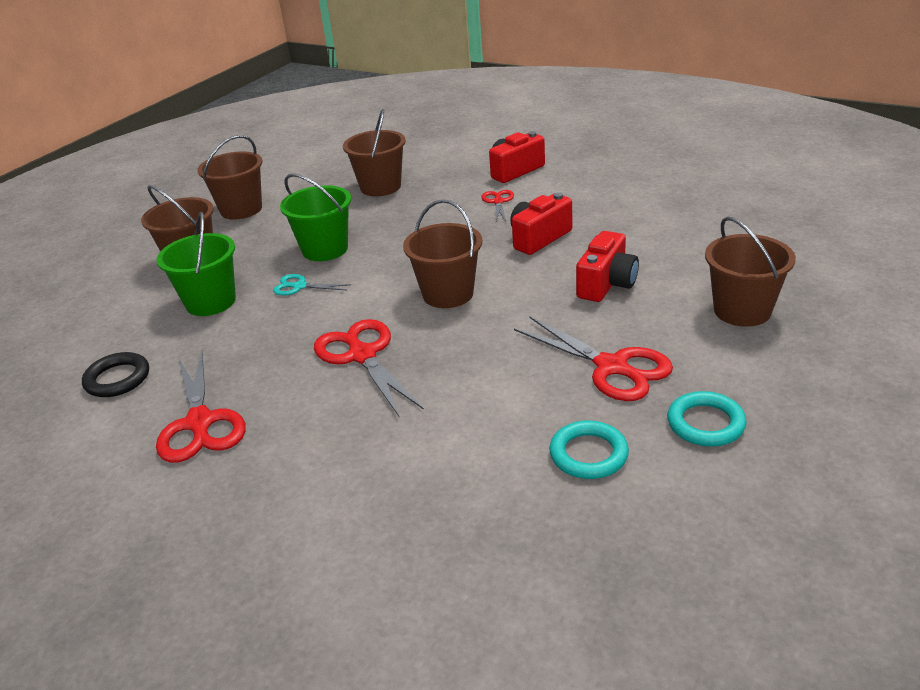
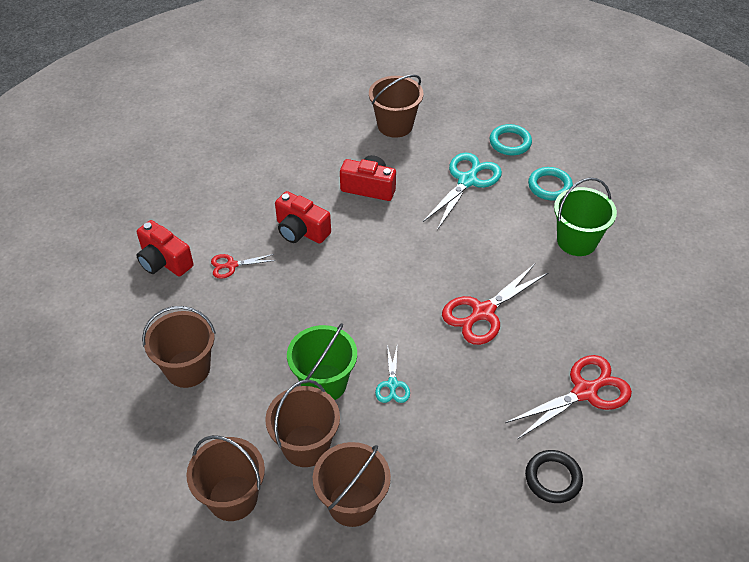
camera: 105 degrees left, 15 degrees up
(211, 302) = (427, 451): green bucket -> green bucket (576, 241)
(448, 294) = (392, 276): brown bucket -> brown bucket (306, 446)
(611, 367) = (467, 181): red scissors -> turquoise scissors

